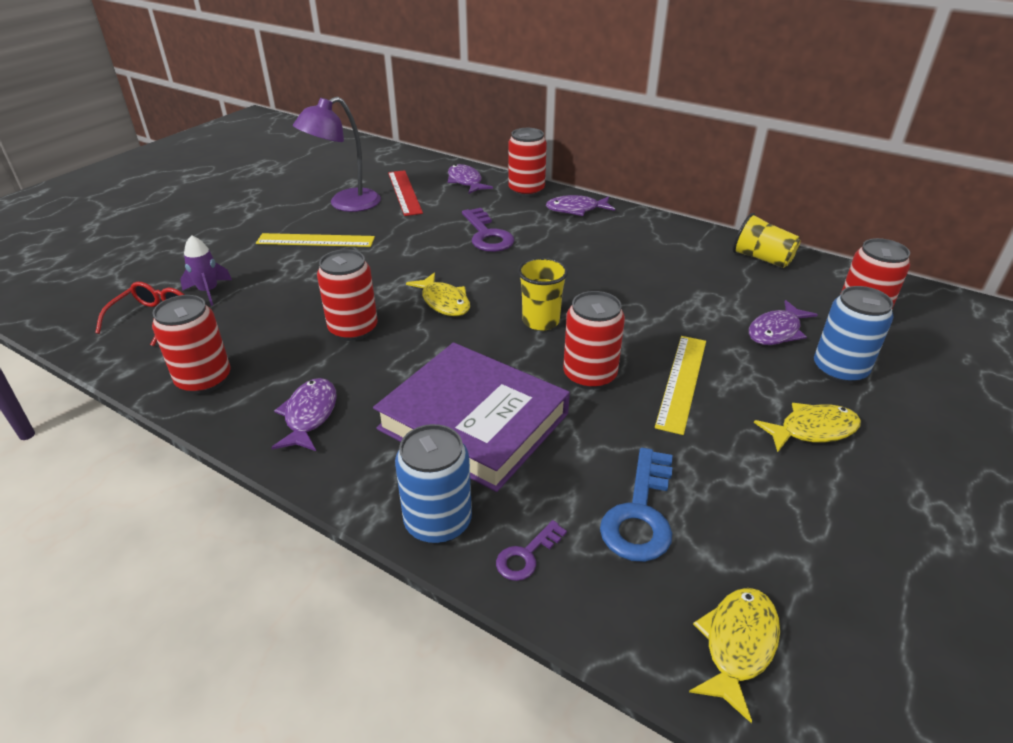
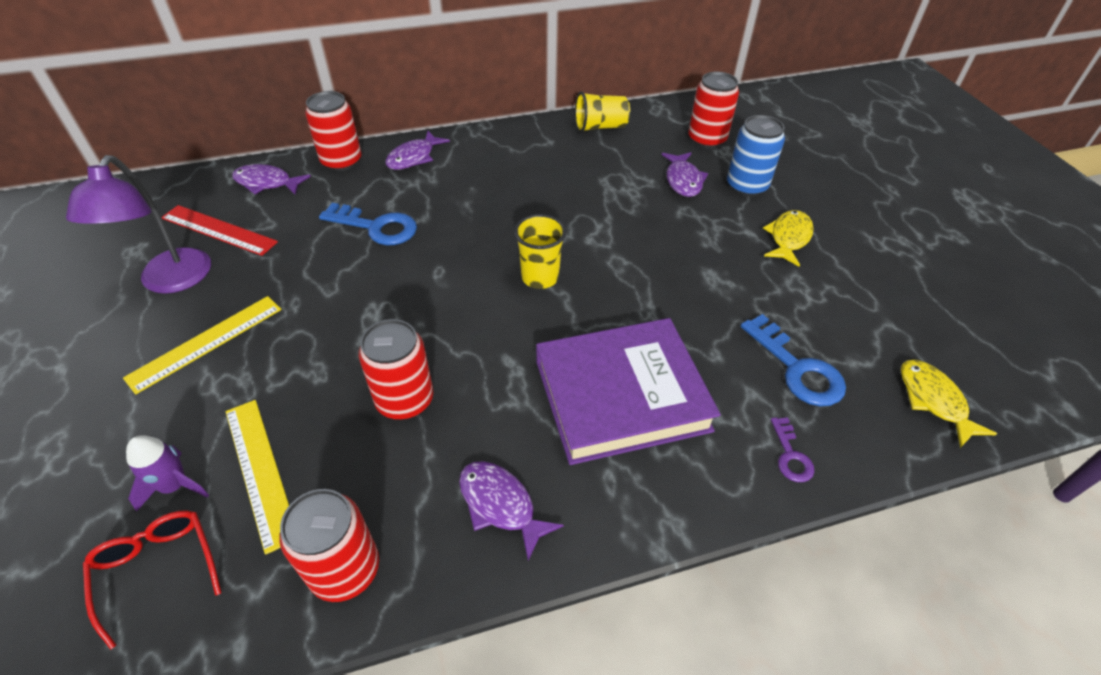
camera: 50 degrees left, 10 degrees up
(438, 522) = (716, 488): blue can -> none
(444, 302) = (441, 315): yellow fish -> none
(487, 235) = (376, 227): purple key -> blue key
(589, 375) = (635, 296): red can -> none
(681, 382) = (689, 257): yellow ruler -> yellow ruler (260, 471)

